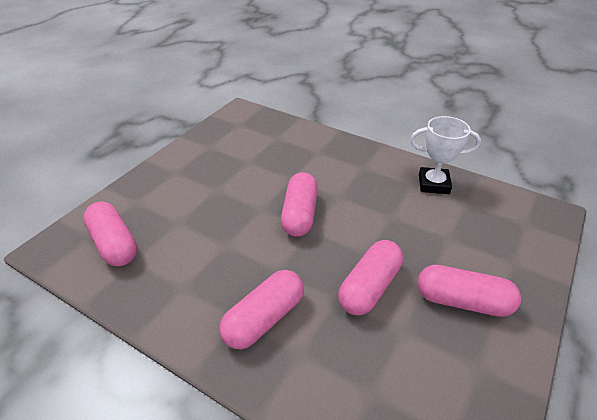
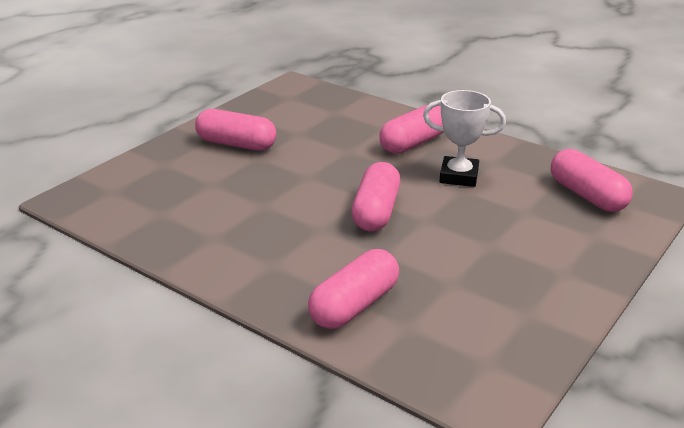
camera: 175 degrees left, 10 degrees down
(369, 287) = (315, 155): pink capsule -> pink capsule (354, 305)
(433, 184) = (184, 236): white trophy -> white trophy (459, 176)

